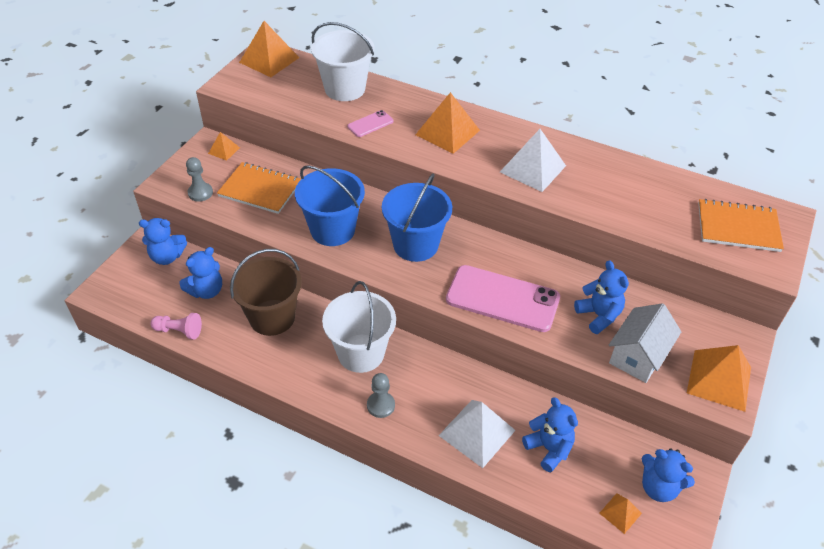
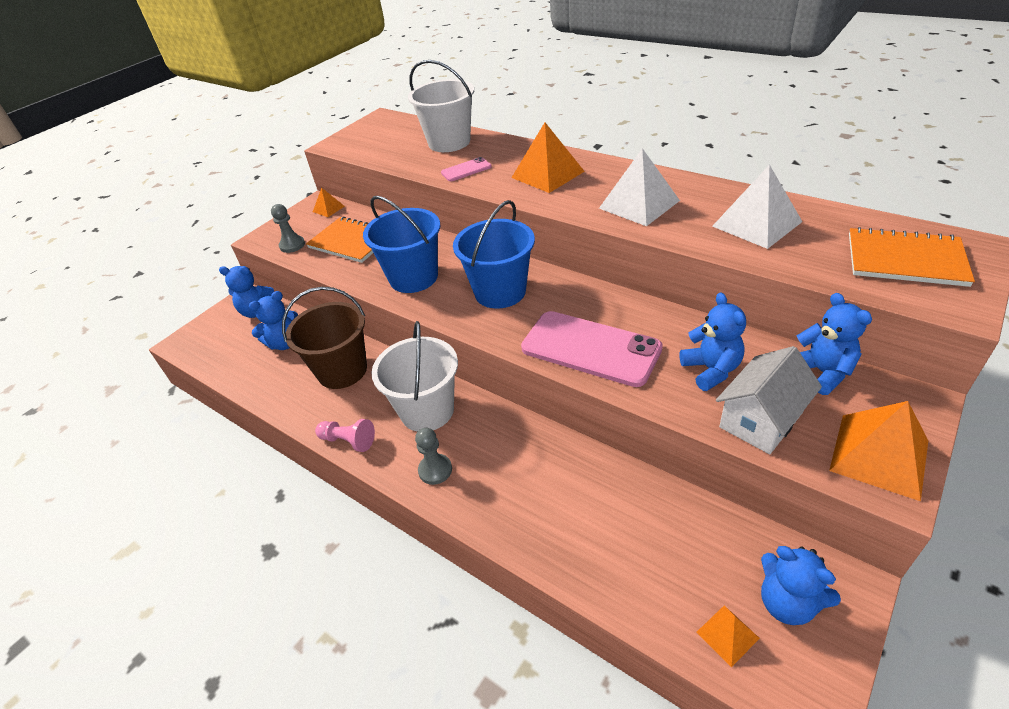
camera: 15 degrees right, 5 degrees down
(179, 331) = (244, 381): pink pawn -> pink pawn (348, 441)
(269, 60) = (383, 123): orange pyramid -> none
(477, 432) = (545, 510): white pyramid -> white pyramid (757, 224)
(549, 448) = (635, 537): blue teddy bear -> blue teddy bear (821, 372)

